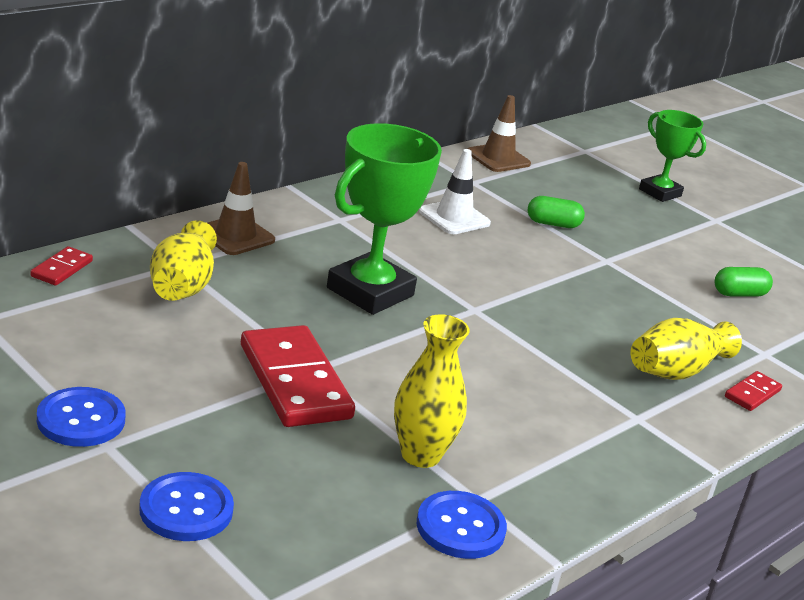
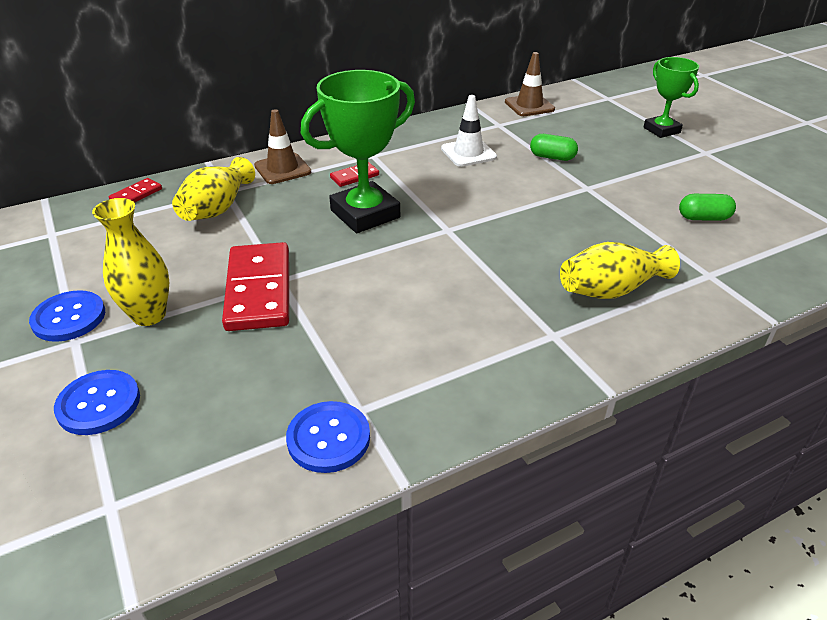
camera: 20 degrees right, 10 degrees up
(420, 455) = (330, 362): yellow vase -> yellow vase (149, 315)
(752, 393) = (681, 314): red domino -> red domino (354, 176)

